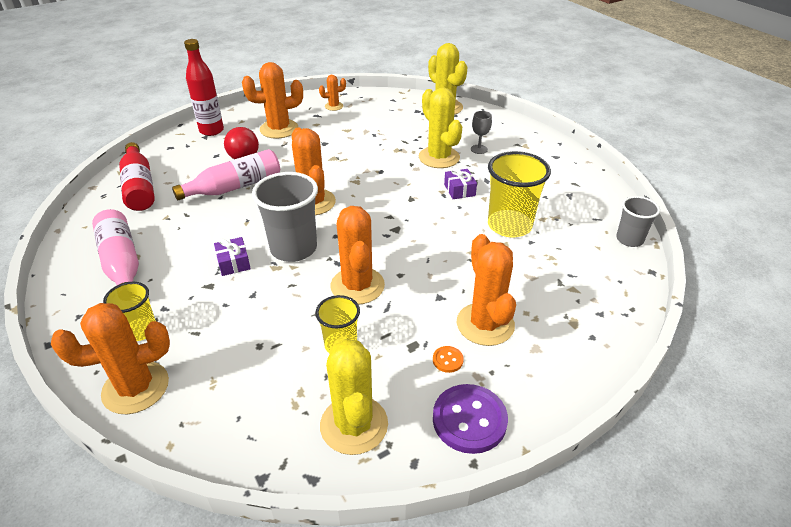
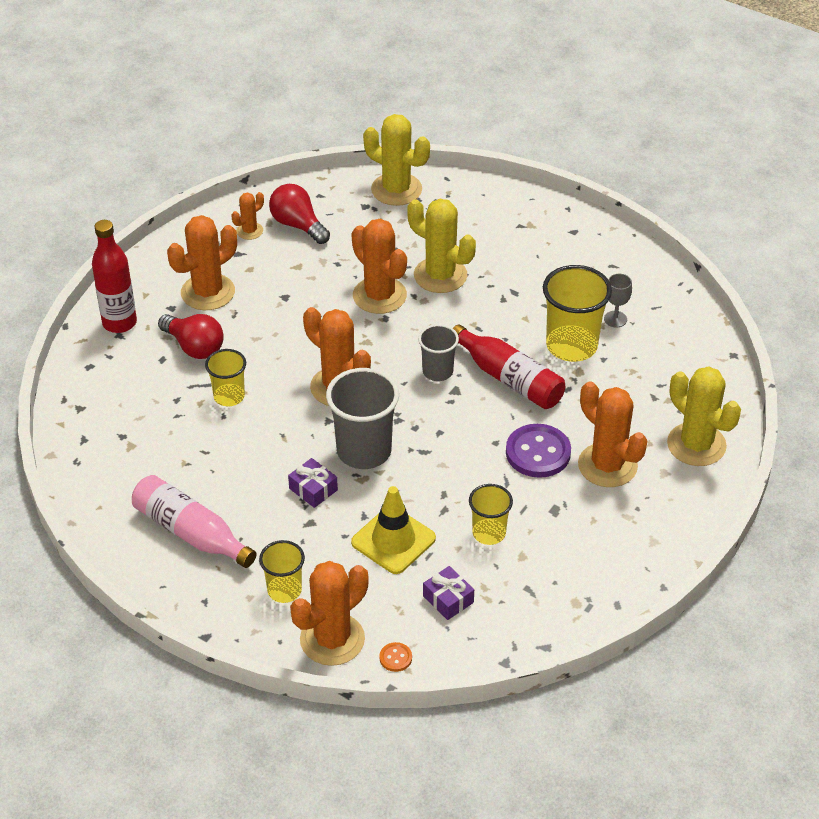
camera: 25 degrees left, 5 degrees up
(139, 187) = (110, 435): red bottle -> red bottle (509, 379)
(235, 187) = (229, 396): pink bottle -> yellow cup
(258, 322) = (393, 540): none -> yellow traffic cone
(354, 425) = (550, 595): yellow cactus -> yellow cactus (696, 445)
(357, 286) = (462, 469): orange cactus -> orange cactus (379, 296)
(366, 110) = (298, 225): none -> red light bulb
(447, 360) = (593, 511): orange button -> orange button (395, 658)
(459, 190) = (492, 316): purple gift -> purple gift (448, 599)
(469, 420) = (641, 555): purple button -> purple button (538, 453)
(479, 149) = (479, 248): grey goblet -> grey goblet (615, 319)
(629, 239) = (698, 323): grey cup -> grey cup (437, 371)

